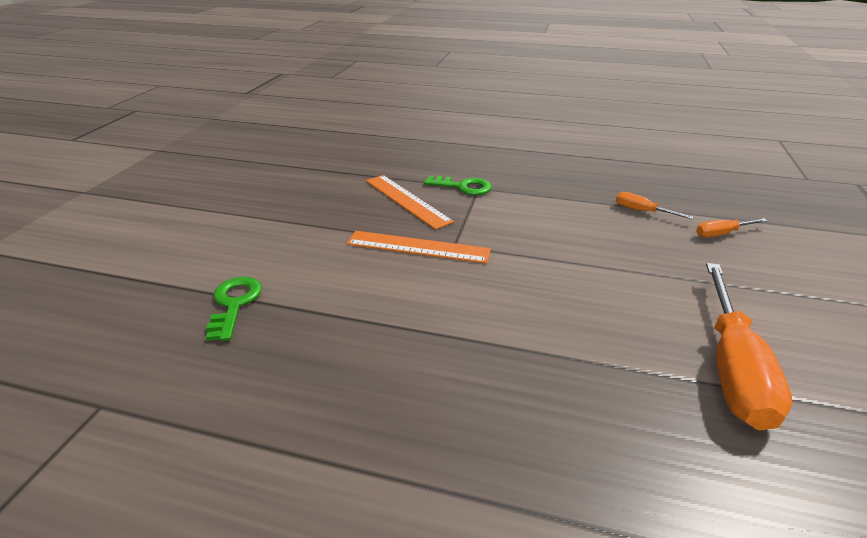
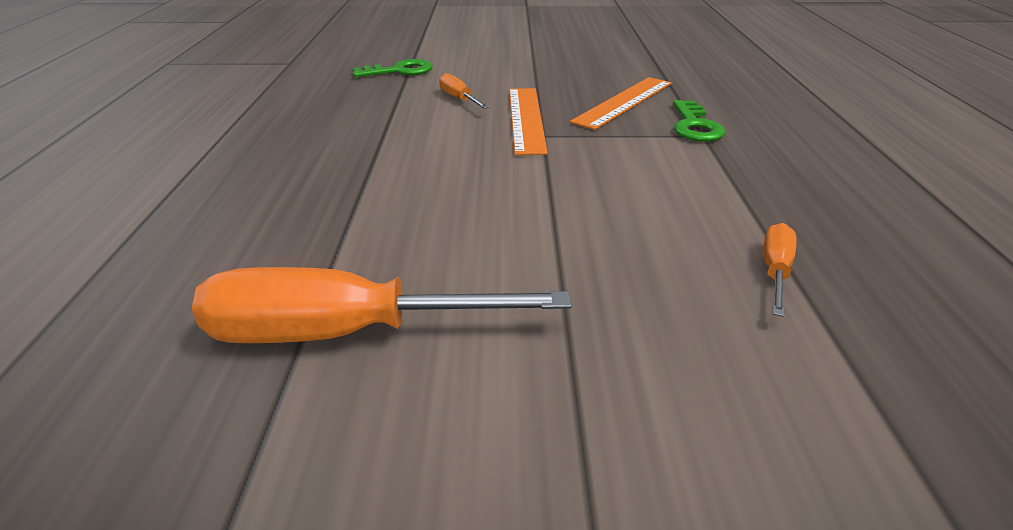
camera: 75 degrees right, 0 degrees up
(721, 234) = (773, 370): orange screwdriver -> orange screwdriver (459, 99)

